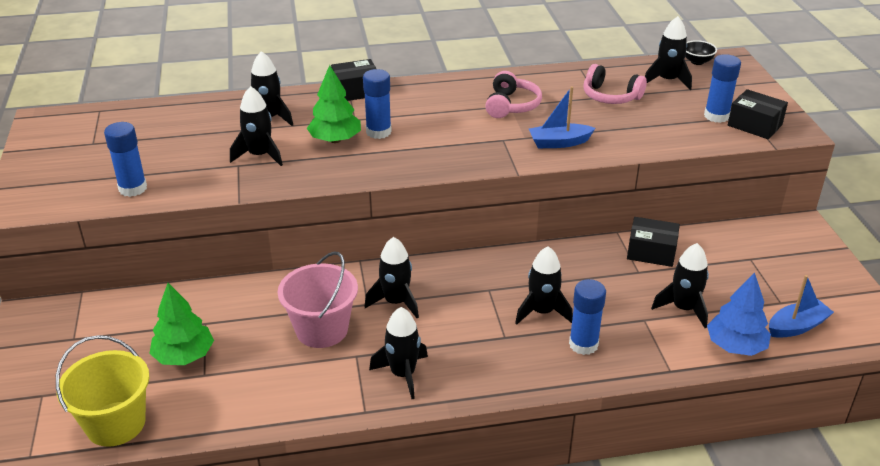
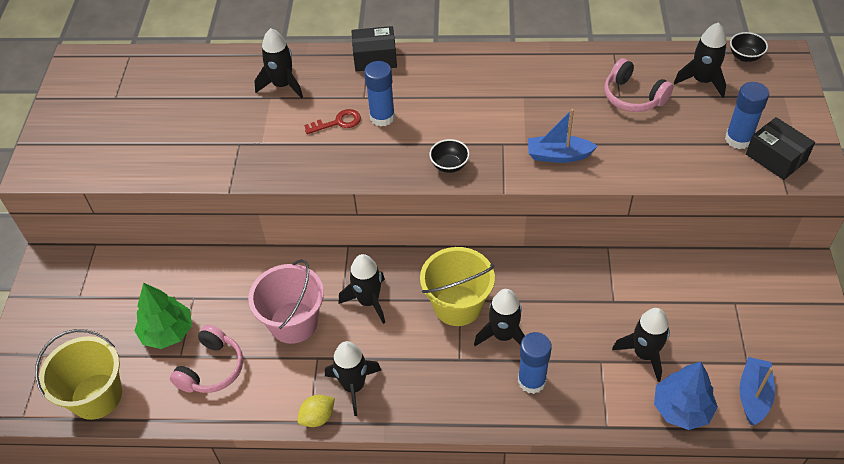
camera: 15 degrees right, 15 degrees up
(133, 188) = (138, 160): blue glue stick -> none
(259, 155) = (262, 134): black rocket -> none
(335, 140) = (338, 122): green tree -> red key
(372, 406) = (317, 417): none -> yellow lemon
(458, 160) = (449, 165): none -> black bowl
(488, 294) = (457, 305): none -> yellow bucket
(511, 105) = (525, 97): pink headphones -> pink headphones (212, 369)
(651, 252) = (634, 278): black box -> none
(797, 326) = (753, 395): blue boat -> blue boat turned 60 degrees counterclockwise

